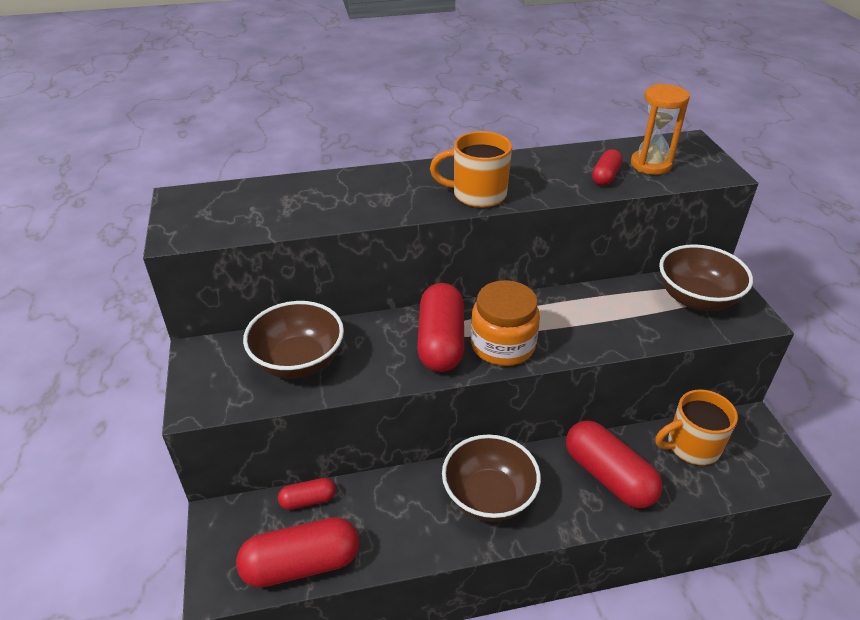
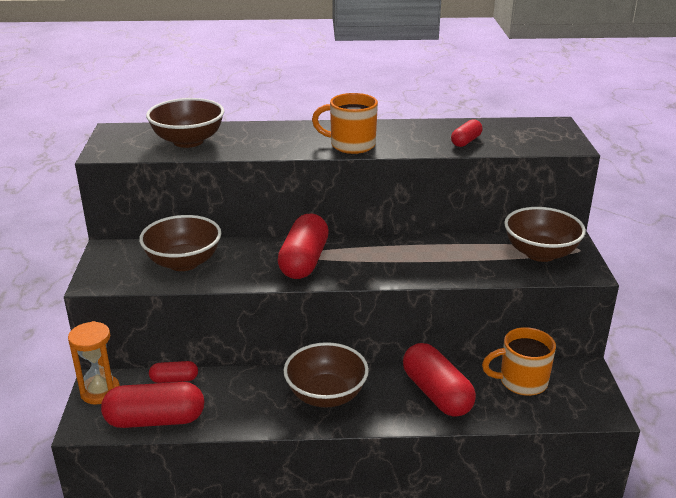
camera: 10 degrees right, 10 degrees down
(278, 207) = (188, 141): none -> brown bowl
(502, 345) = (355, 268): orange jar -> none
(650, 165) = (510, 136): orange hourglass -> orange hourglass (100, 391)

